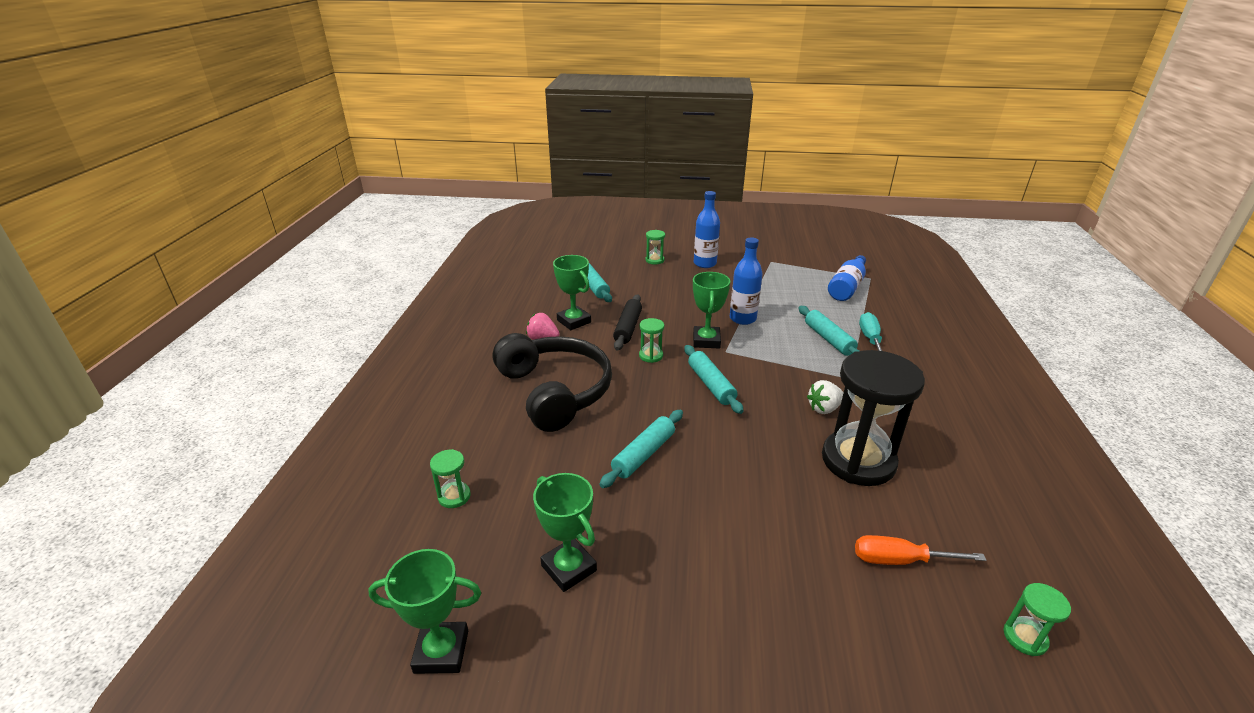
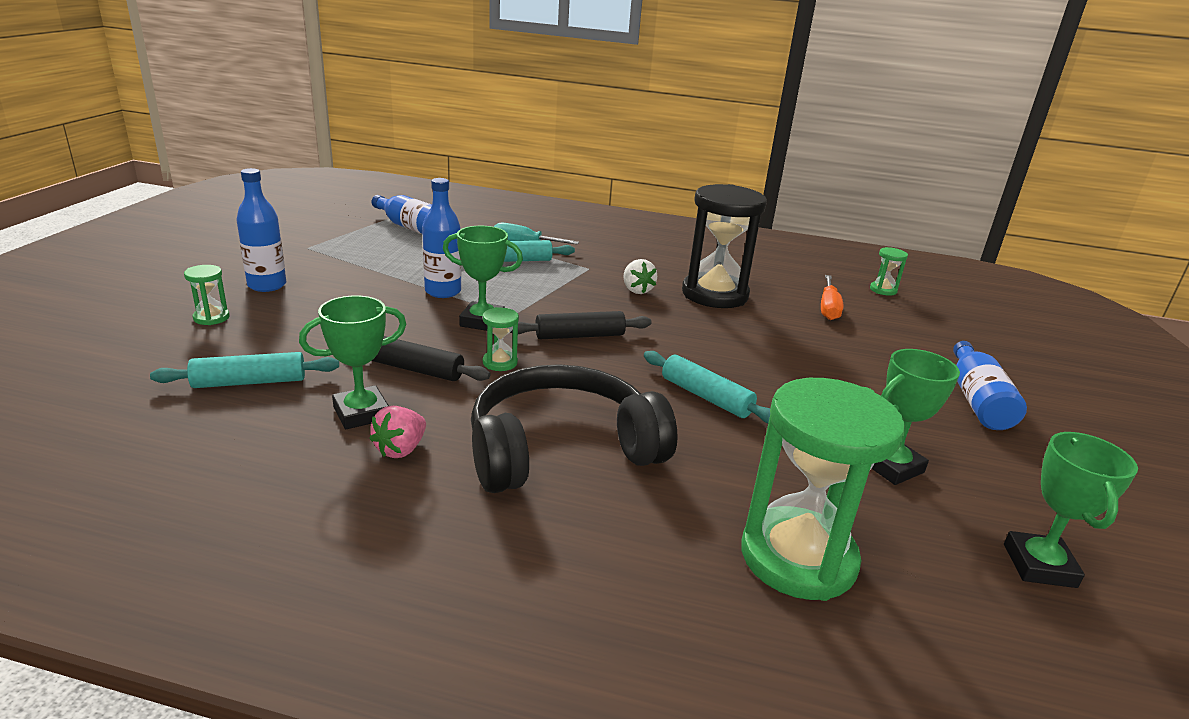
camera: 85 degrees left, 5 degrees down
(454, 496) = (798, 558): green hourglass -> green hourglass, size x2.39
(711, 384) = (579, 336): turquoise rolling pin -> black rolling pin
(724, 683) = (977, 400): none -> blue bottle

